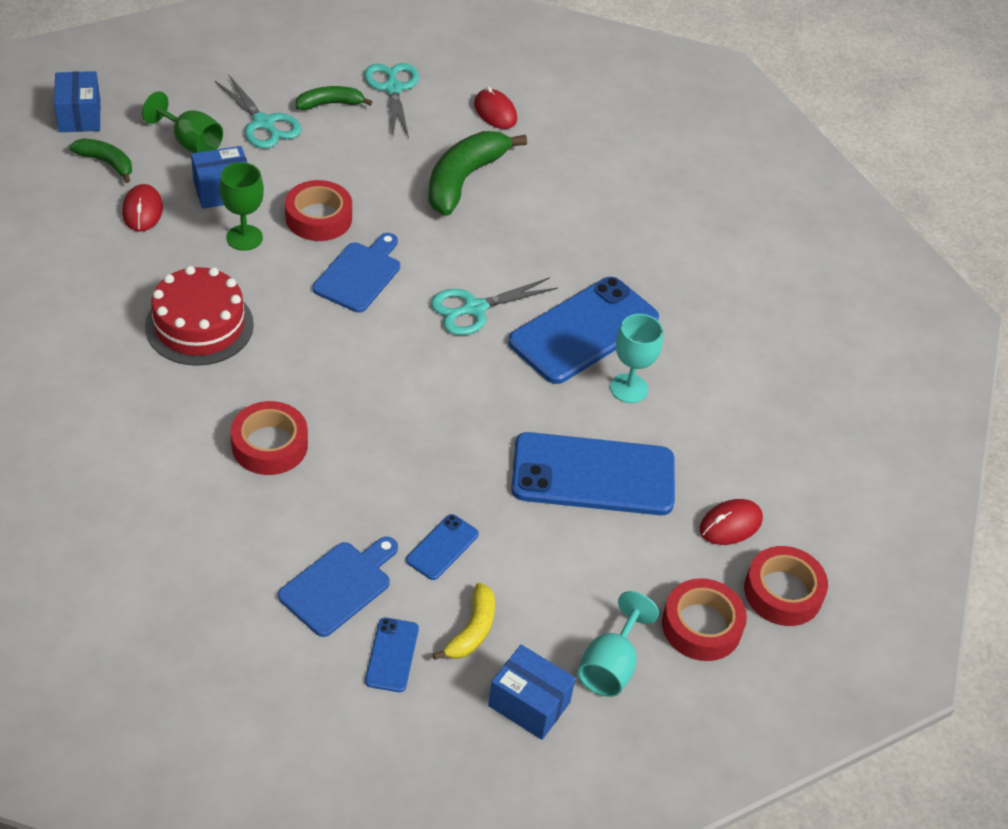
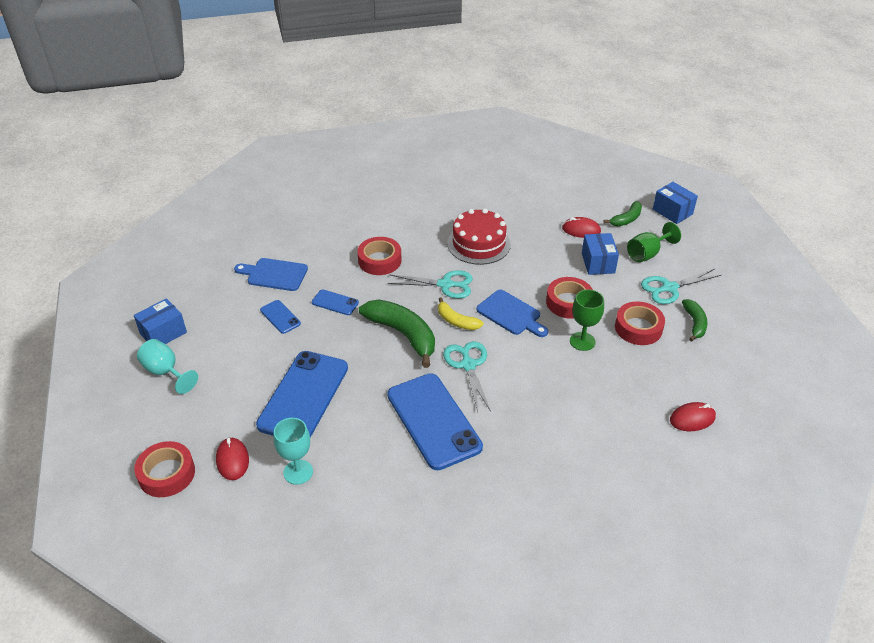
camera: 110 degrees right, 5 degrees down
(79, 116) = (672, 212): blue box -> blue box turned 45 degrees clockwise
(244, 238) = (552, 268): green goblet -> green goblet (582, 341)
(339, 585) = (274, 274): blue cutting board -> blue cutting board turned 135 degrees clockwise
(392, 655) = (222, 287): blue phone -> blue phone (335, 302)
(393, 89) = (717, 360): turquoise scissors -> turquoise scissors (445, 284)
(464, 180) = (606, 384): green banana -> green banana (403, 334)
(472, 630) = (220, 319): yellow banana -> yellow banana (456, 321)
(629, 388) = (371, 434): turquoise goblet -> turquoise goblet (298, 472)
(701, 626) = (167, 422): red tape -> red tape (638, 328)

